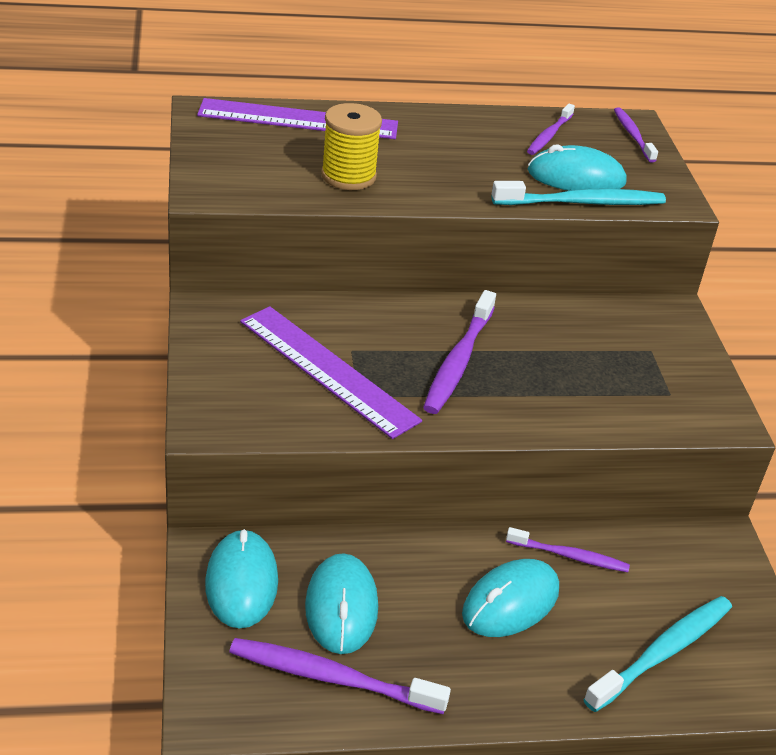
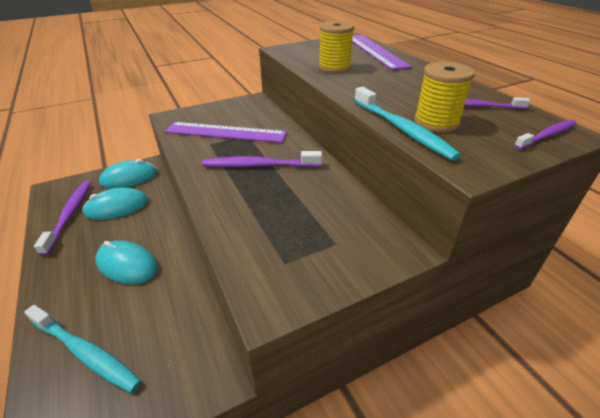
camera: 75 degrees right, 0 degrees up
(327, 370) = (225, 132): purple ruler -> purple ruler turned 75 degrees clockwise
(569, 556) = (172, 284): purple toothbrush -> none
(576, 177) = (436, 122): turquoise mouse -> yellow spool

